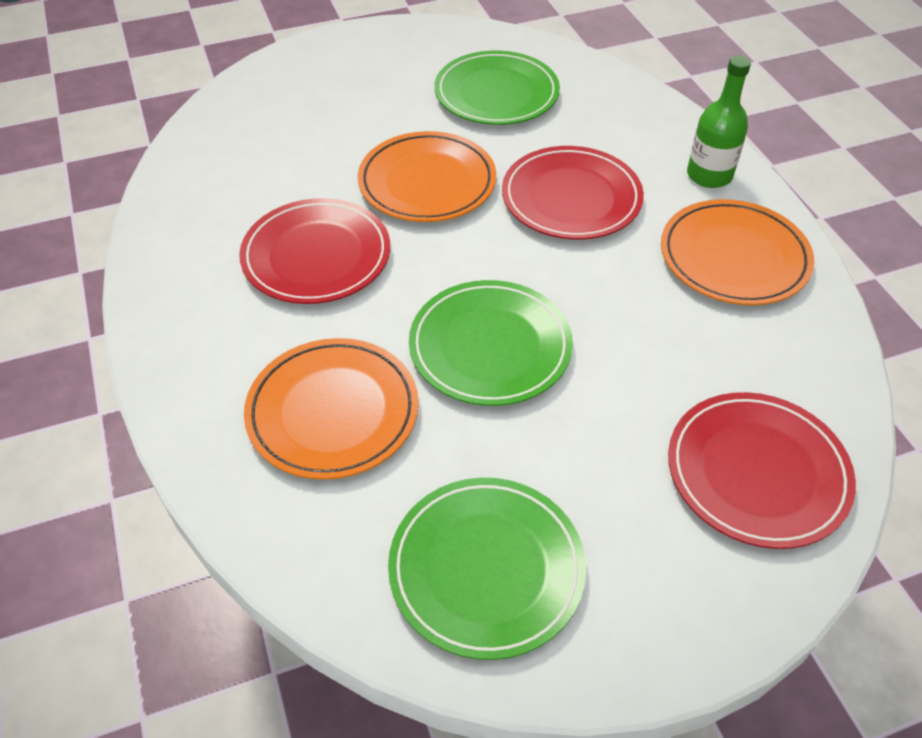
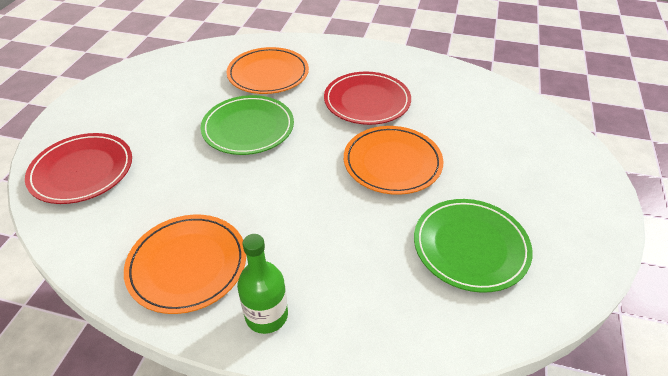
camera: 125 degrees right, 5 degrees down
(486, 569) = (158, 81): green plate -> none
(571, 198) = (318, 219): red plate -> none

